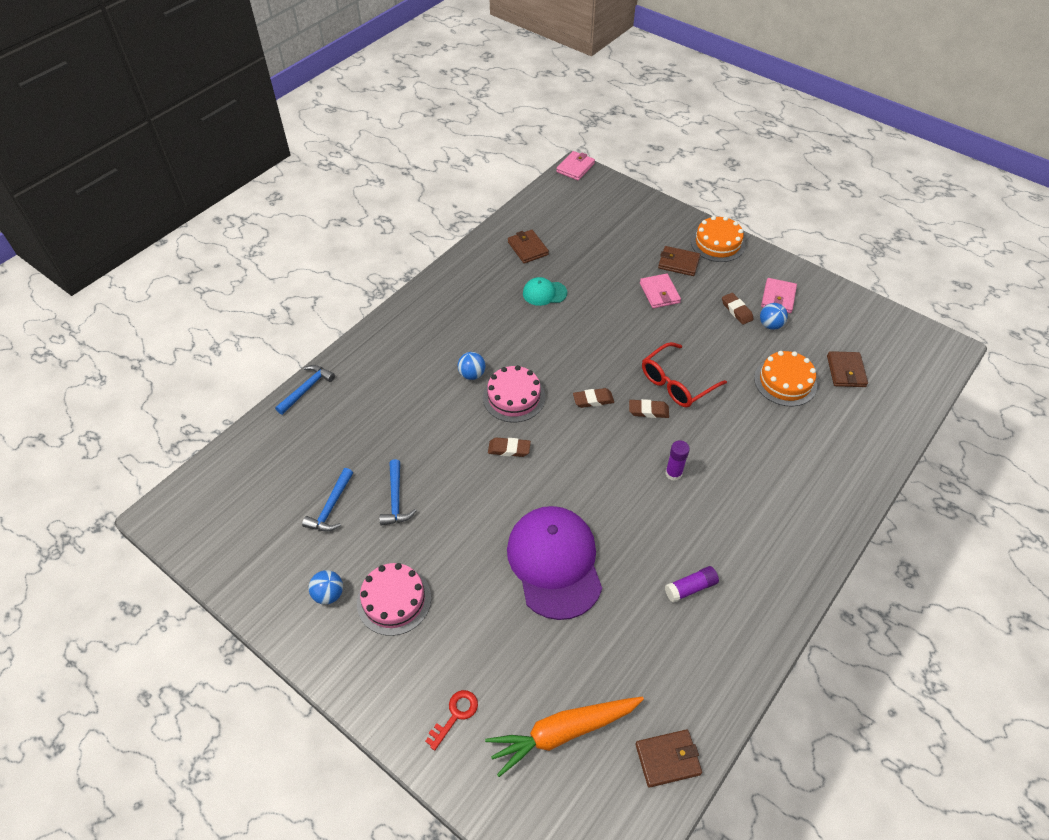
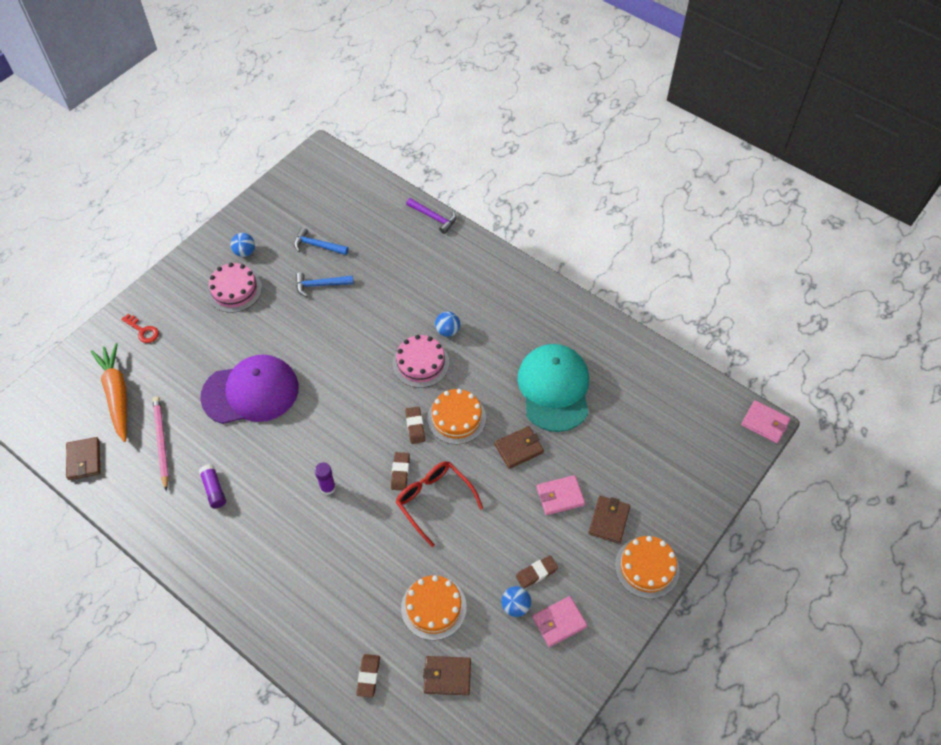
camera: 90 degrees right, 5 degrees up
(307, 389) = (434, 217): blue hammer -> purple hammer
(509, 449) = (363, 360): brown eraser -> brown eraser (368, 676)
(527, 248) = (619, 374): brown wallet -> brown wallet (519, 448)
(544, 293) = (554, 389): turquoise cap -> turquoise cap, size x2.13
(581, 366) = (456, 418): none -> orange cake
(632, 660) = (161, 442): none -> pink pencil
(778, 297) = (559, 622): pink wallet -> pink wallet turned 45 degrees counterclockwise

